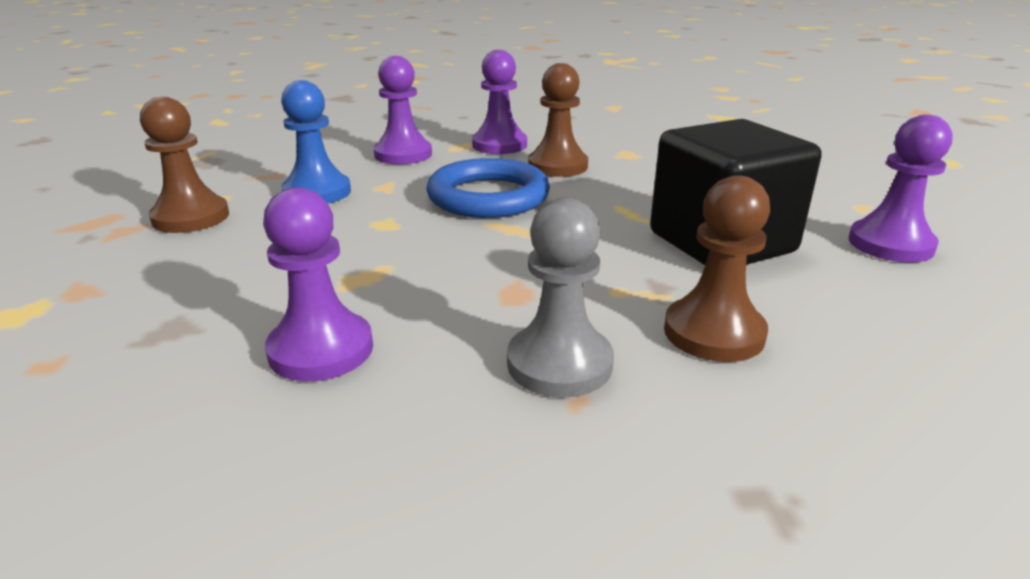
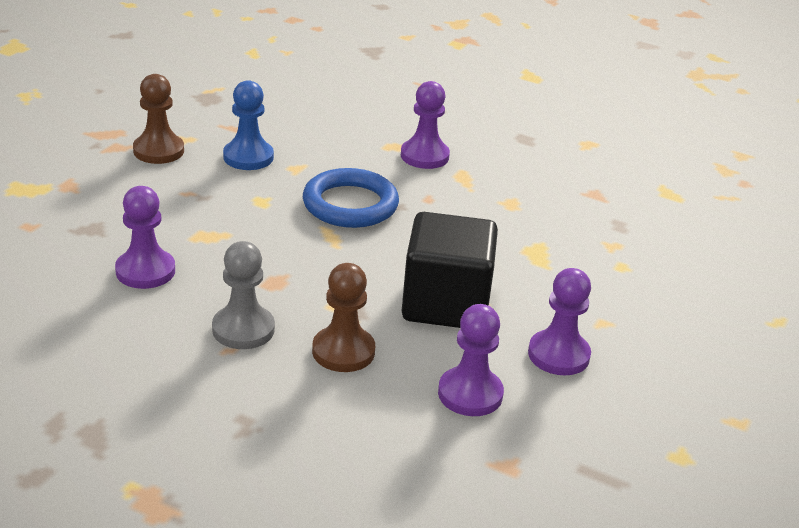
camera: 30 degrees right, 5 degrees up
(403, 154) = (342, 140): purple pawn -> purple pawn (470, 394)
(557, 166) = (437, 195): brown pawn -> none

